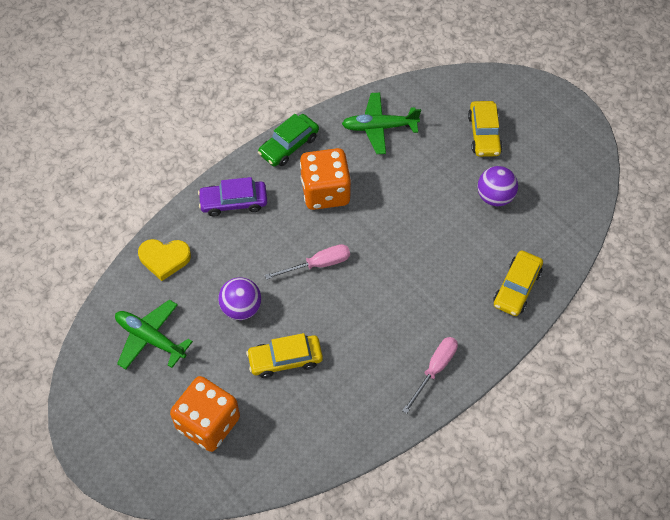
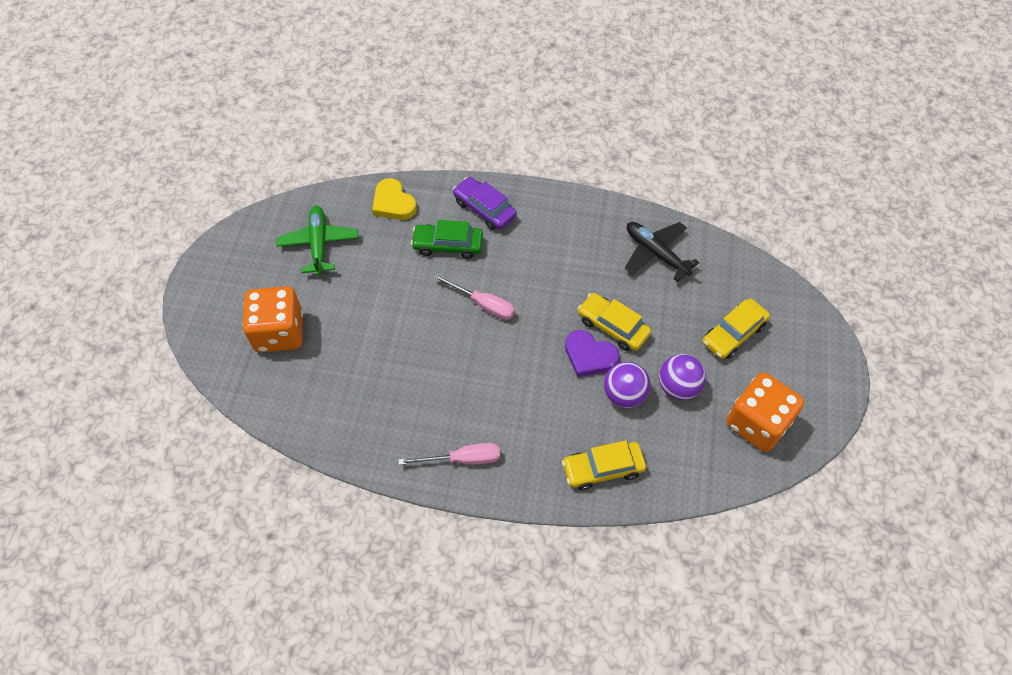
camera: 50 degrees right, 0 degrees up
(241, 308) = (396, 282): purple ball -> purple ball (624, 394)
(285, 359) = (377, 343): yellow car -> yellow car (613, 326)
(289, 145) = (572, 206): green car -> green car (448, 245)
(325, 192) = (555, 261): orange dice -> orange dice (757, 423)
(379, 127) = (656, 253): green plane -> black plane
(423, 230) = (589, 356): none -> purple heart

